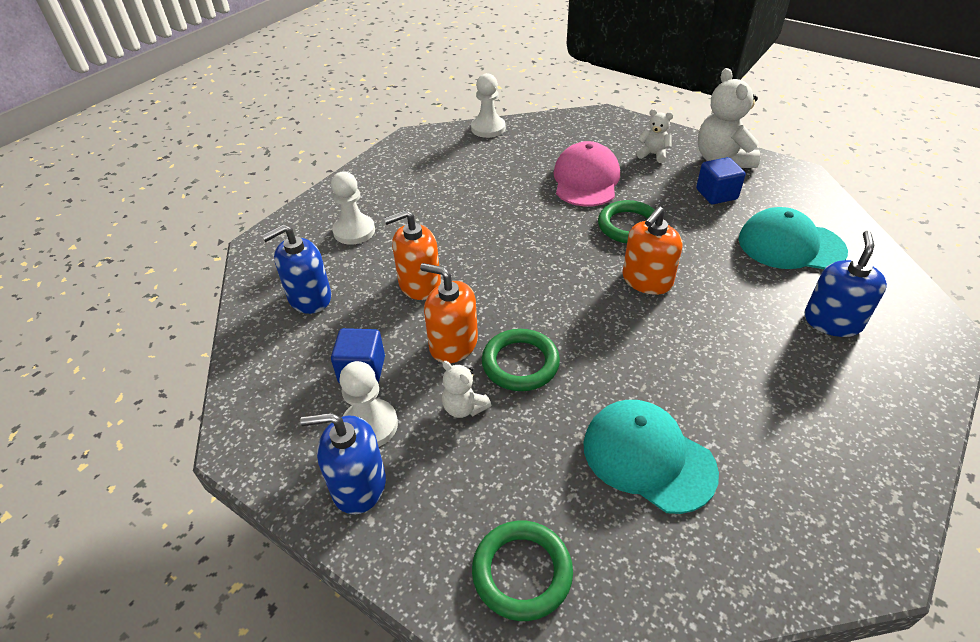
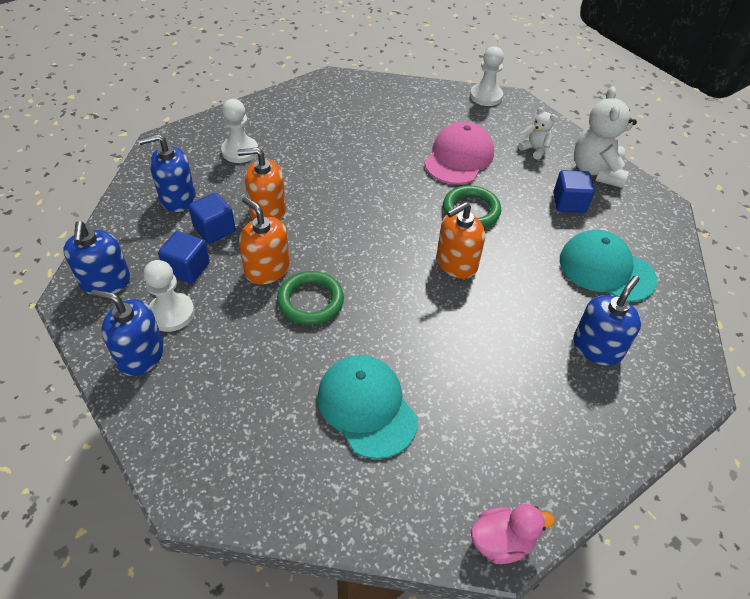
camera: 15 degrees right, 5 degrees up
(271, 414) = (105, 282): none -> blue soap dispenser
(370, 319) = (214, 229): none -> blue cube
(464, 407) = (248, 322): white teddy bear -> none
(488, 128) = (401, 86): white pawn -> white pawn (486, 96)
(522, 572) = (222, 457): green ring -> none
(876, 554) = (502, 541): none -> pink duck

